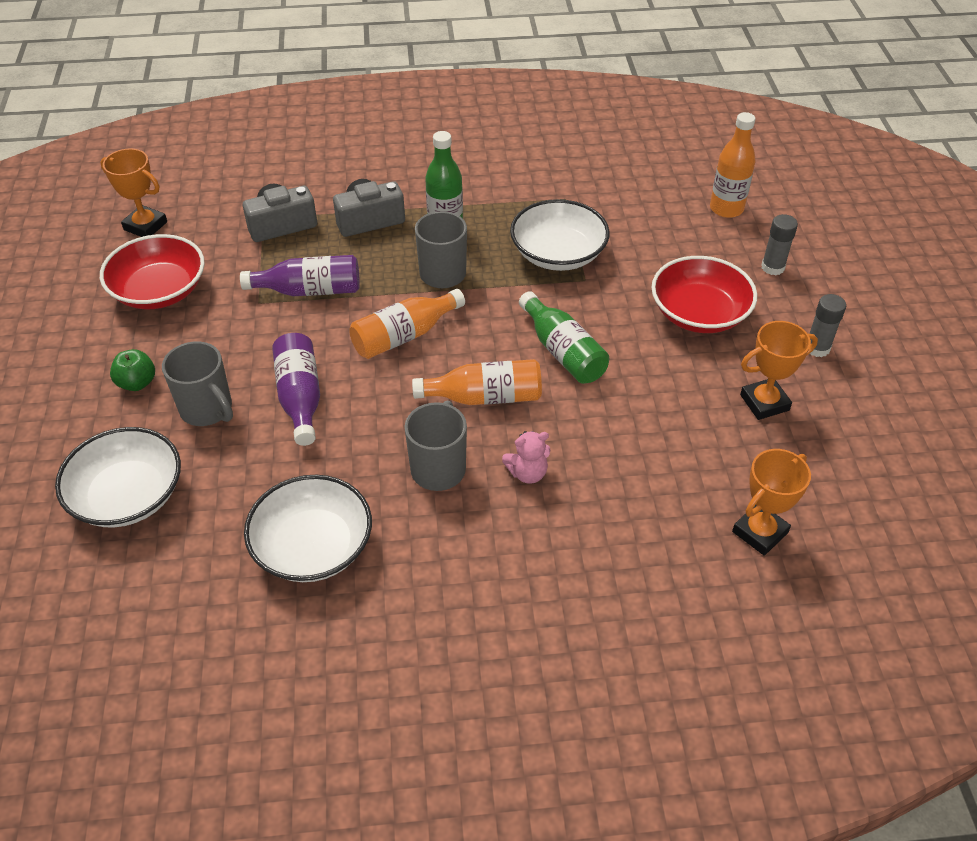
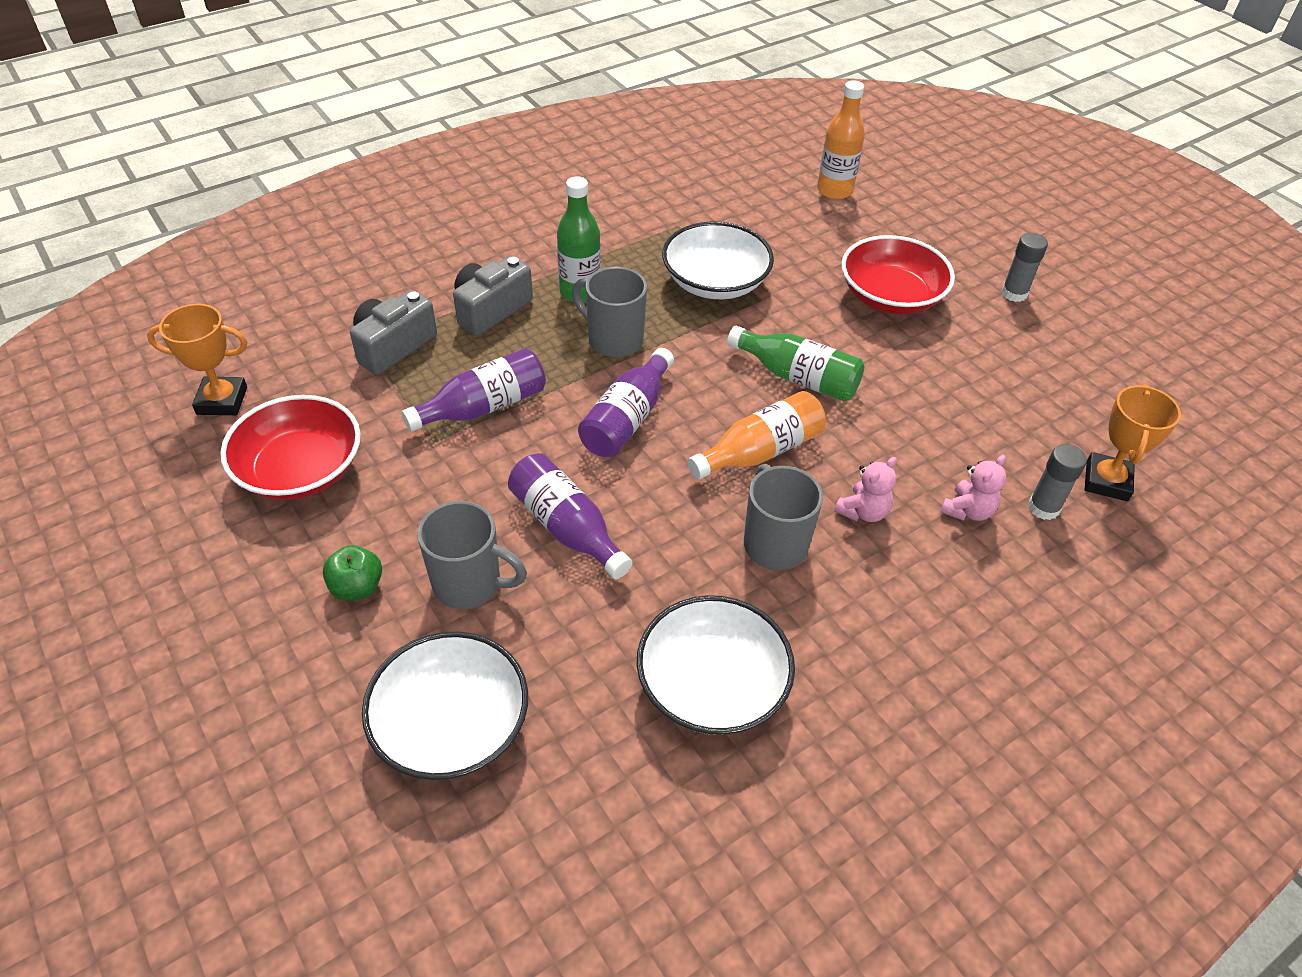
camera: 30 degrees left, 0 degrees up
(404, 336) = (627, 419): orange bottle -> purple bottle
(614, 506) = (967, 510): none -> pink teddy bear
(764, 402) = (1012, 359): orange trophy -> none
(772, 267) = (918, 232): grey glue stick -> grey glue stick (1043, 508)

